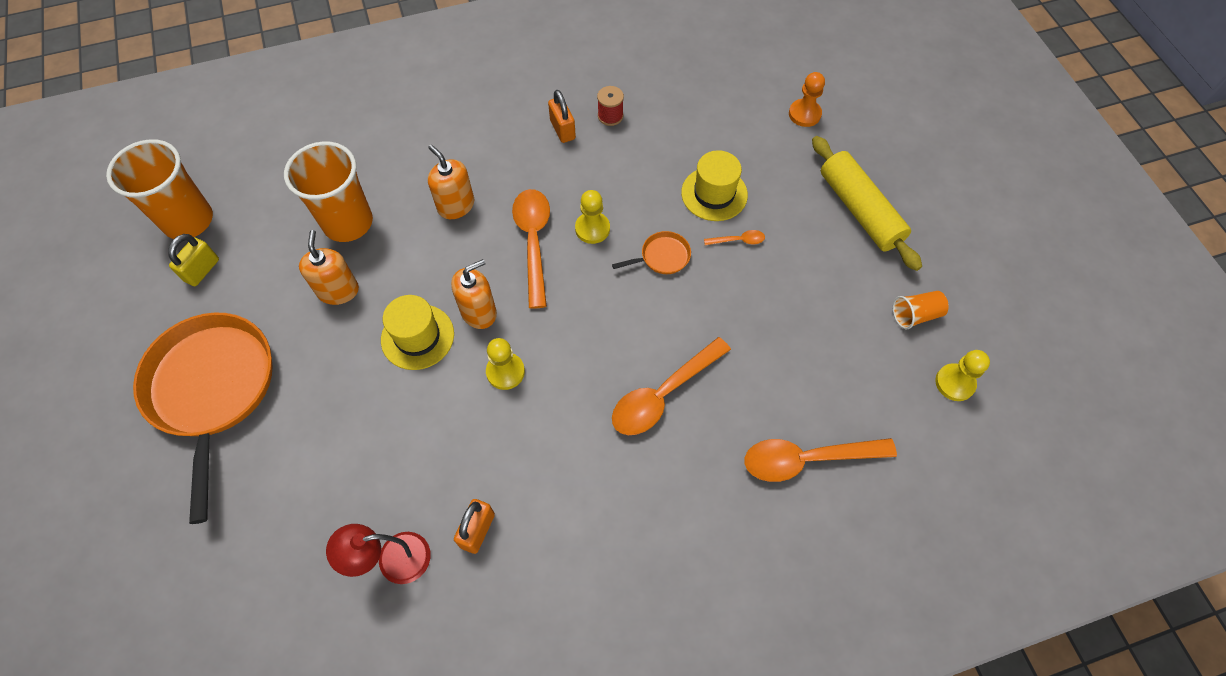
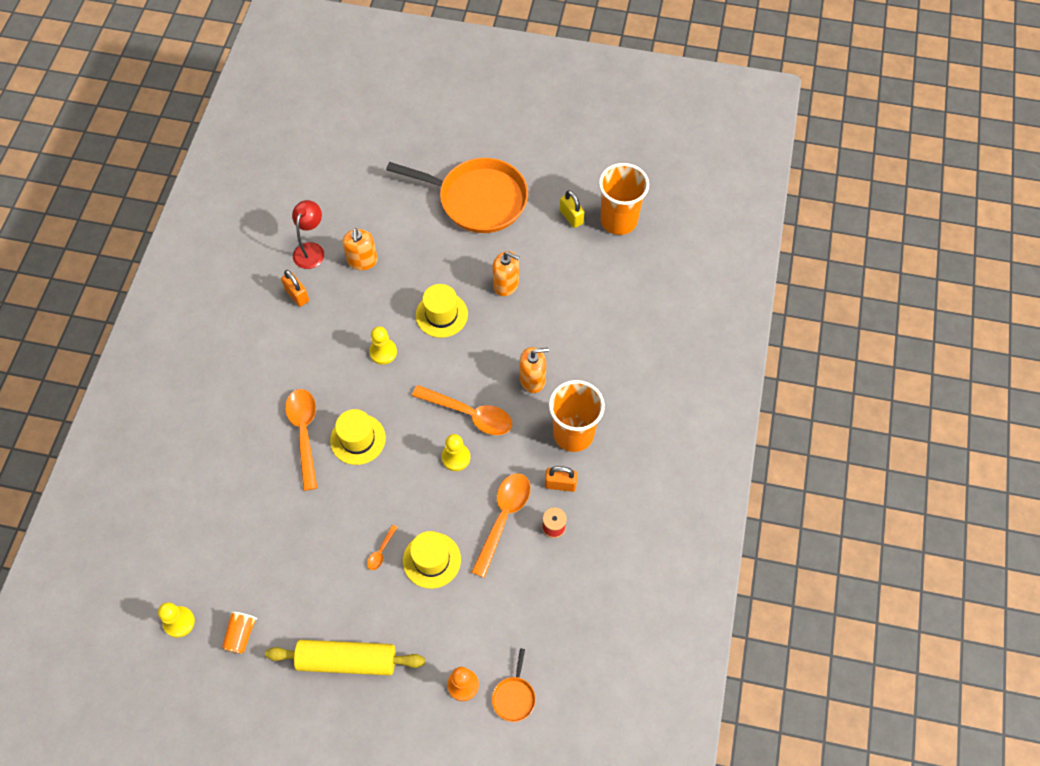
camera: 120 degrees right, 0 degrees up
(348, 222) = (559, 309): orange cup -> orange cup (573, 434)
(479, 312) = (436, 356): orange soap dispenser -> orange soap dispenser (362, 261)
(633, 333) = (358, 439): none -> yellow hat
(662, 257) = (402, 491): orange pan -> orange pan (514, 697)
(807, 459) = (204, 491): orange spoon -> orange spoon (503, 518)

